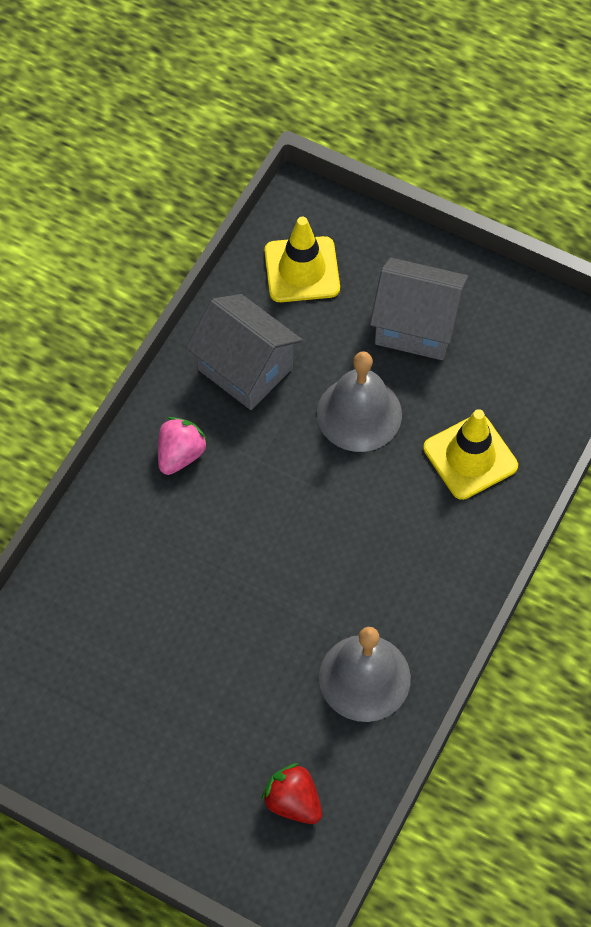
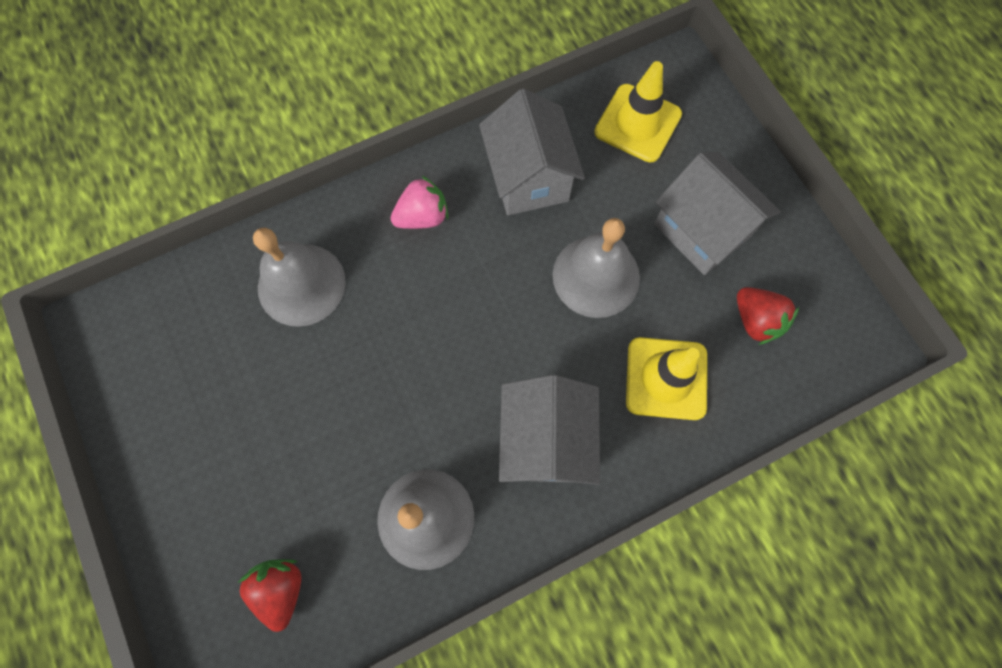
camera: 35 degrees right, 10 degrees up
(121, 572) = (301, 284): none -> grey bell
(413, 562) = (545, 441): none -> grey house
(506, 370) = (756, 320): none -> red strawberry

